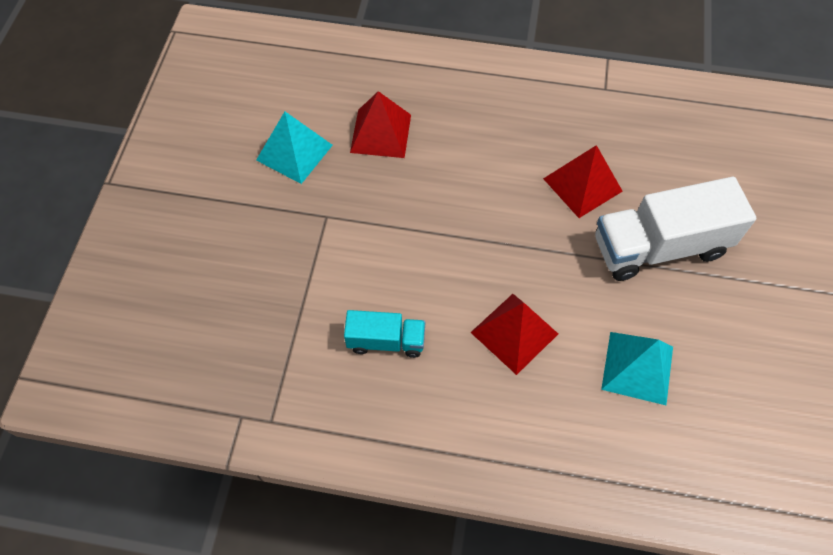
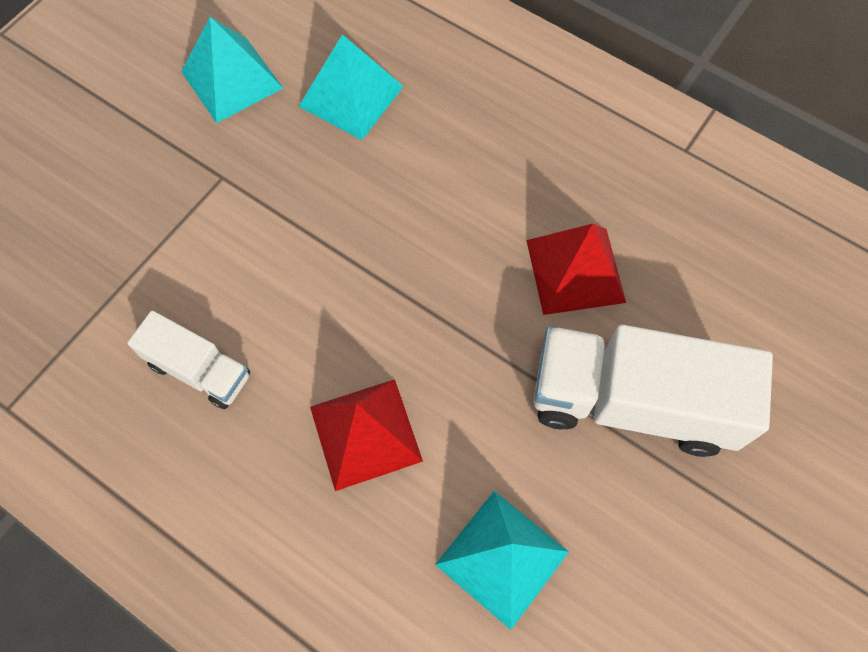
camera: 25 degrees right, 5 degrees up
(380, 133) = (351, 96): red pyramid -> turquoise pyramid
(386, 341) = (199, 370): turquoise truck -> white truck

